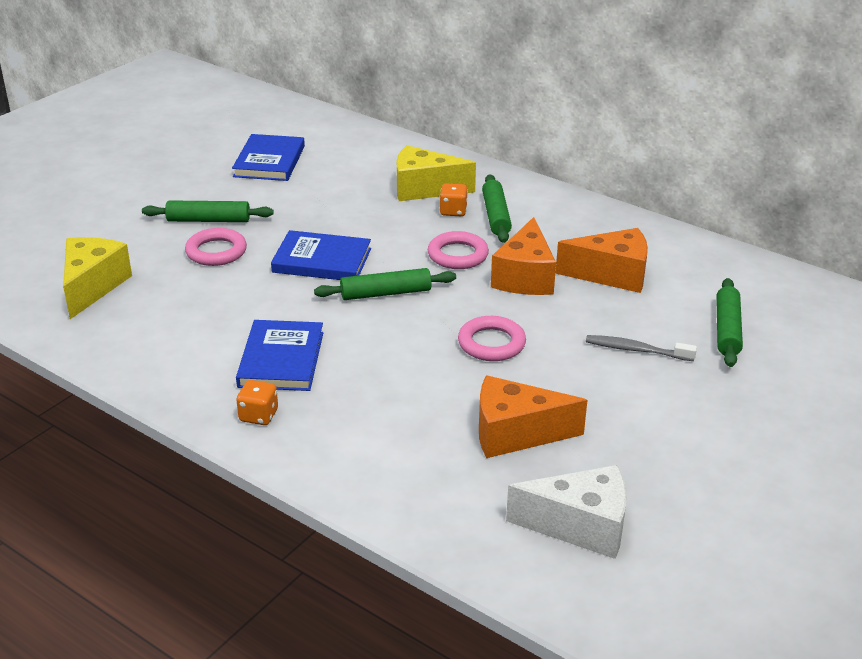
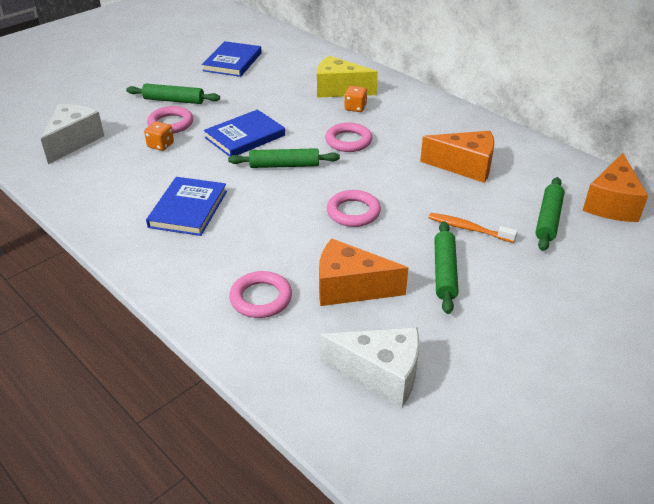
camera: 10 degrees right, 5 degrees up
(92, 286) = (73, 141): yellow cheese -> white cheese
(258, 415) = (155, 251): orange dice -> orange dice (161, 145)
(322, 260) = (245, 136): blue book -> blue book turned 60 degrees counterclockwise
(411, 457) = (261, 298): none -> pink ring
(496, 216) = (387, 114): green rolling pin -> green rolling pin (444, 272)
(525, 277) = (395, 162): orange cheese -> orange cheese (611, 204)
(636, 350) = (468, 228): grey toothbrush -> orange toothbrush

